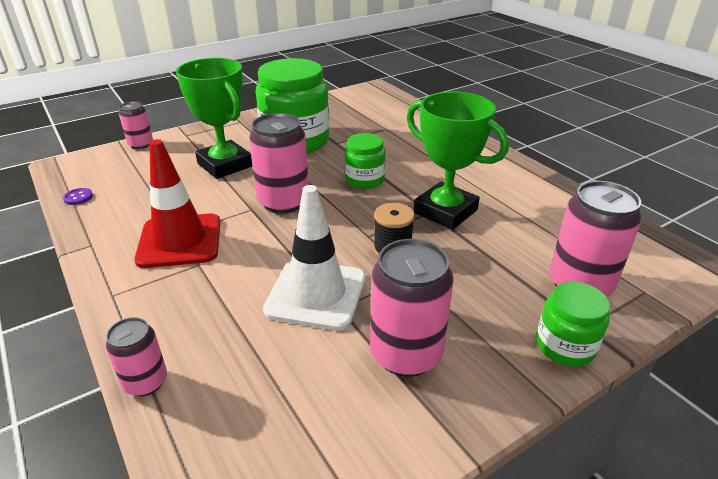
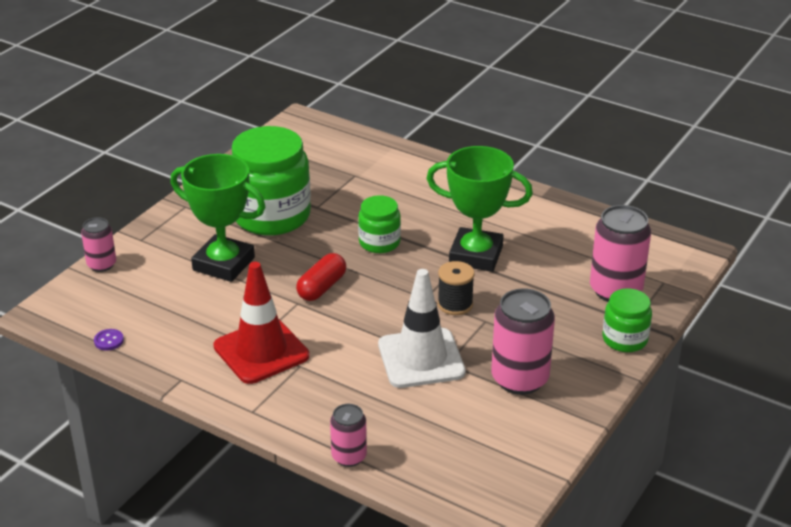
camera: 25 degrees left, 0 degrees up
(283, 202) = (322, 287): pink can -> red capsule

